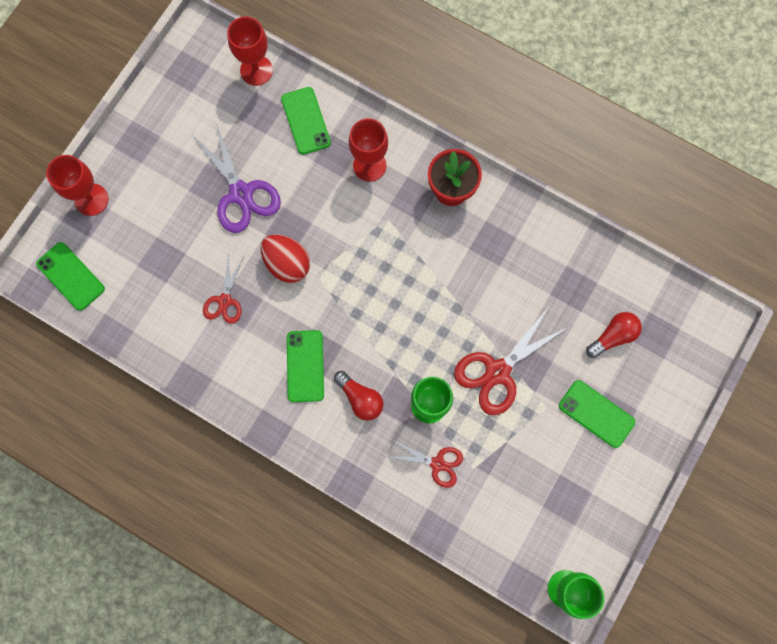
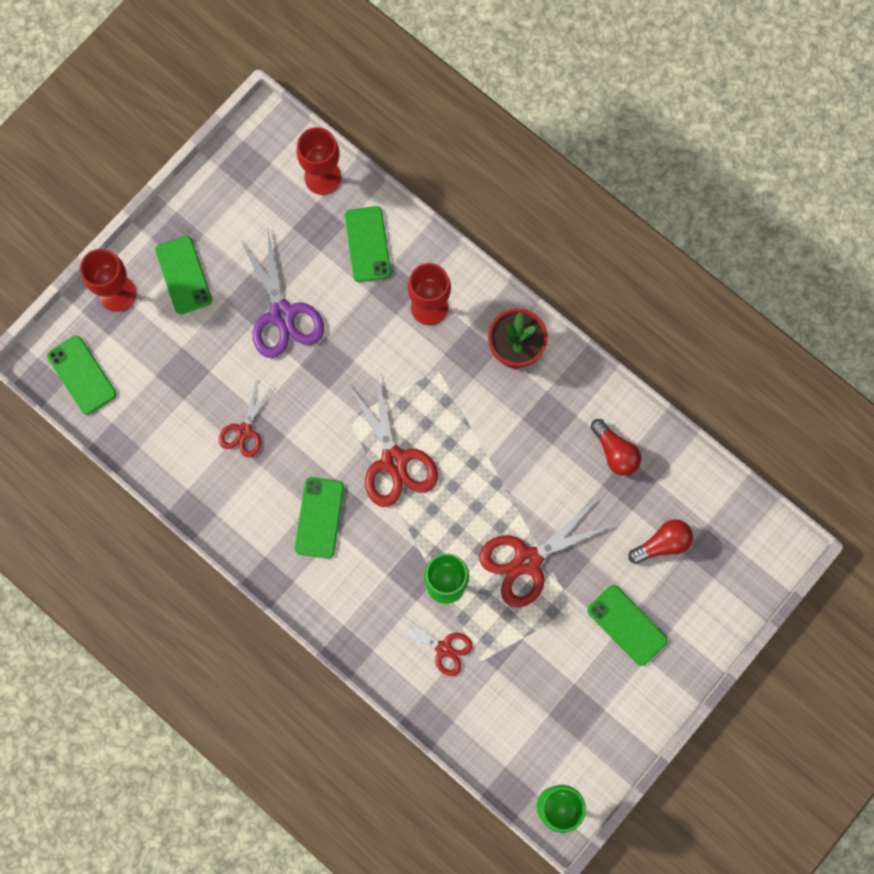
camera: 10 degrees right, 0 degrees up
(148, 174) = (183, 275): none -> green phone
(287, 264) = (319, 401): red egg -> none
(360, 398) = (373, 563): red light bulb -> red light bulb (615, 452)
(363, 304) = (394, 461): none -> red scissors

